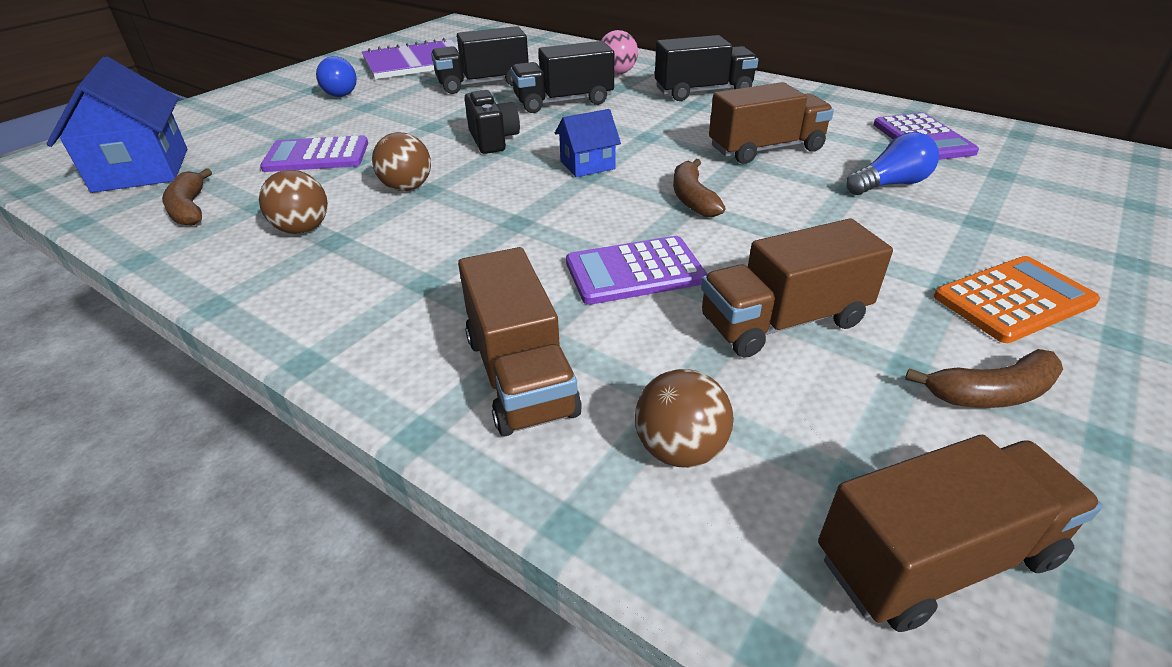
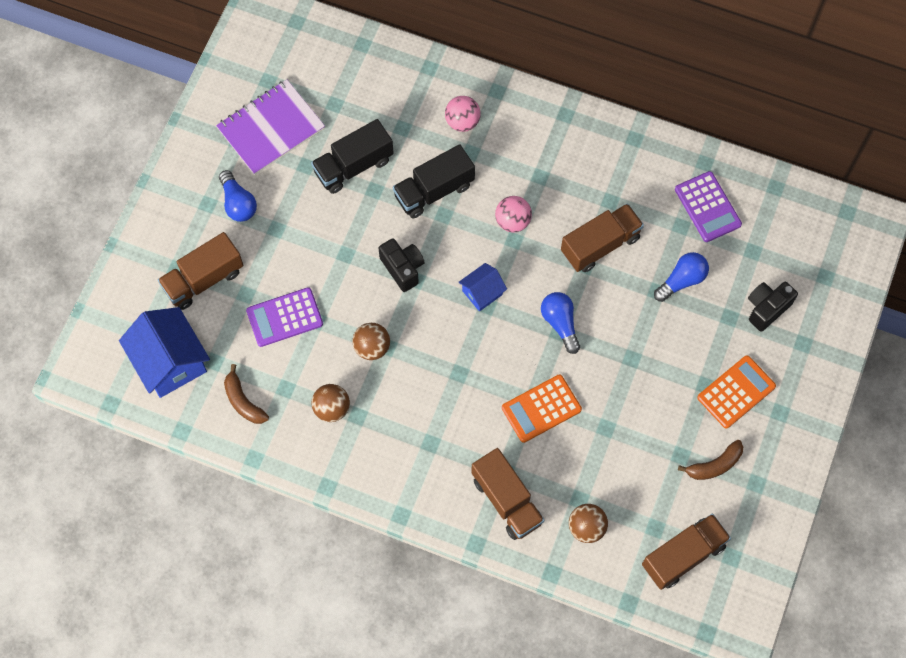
camera: 15 degrees left, 30 degrees up
(634, 271) = (541, 409): purple calculator -> orange calculator
(651, 125) = (512, 221): none -> pink ball
(692, 198) = (560, 323): brown banana -> blue light bulb
(703, 92) = (542, 150): black truck -> none
(783, 321) = (623, 434): brown truck -> brown truck (203, 279)
(1044, 221) = (766, 308): none -> black camera

